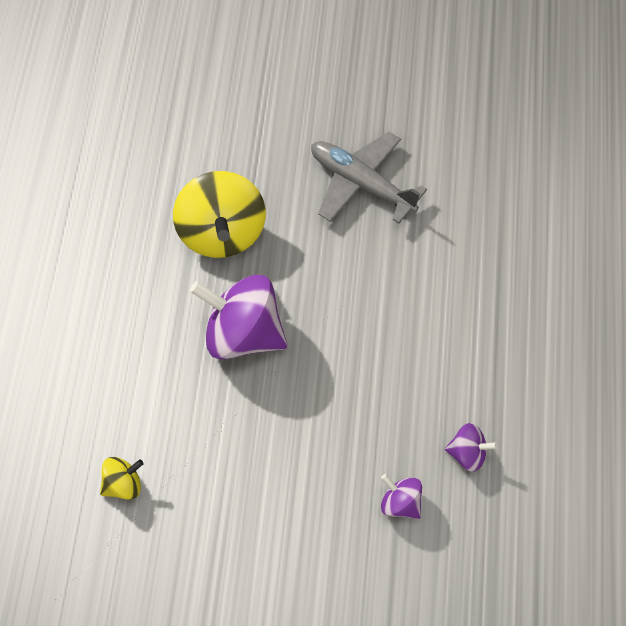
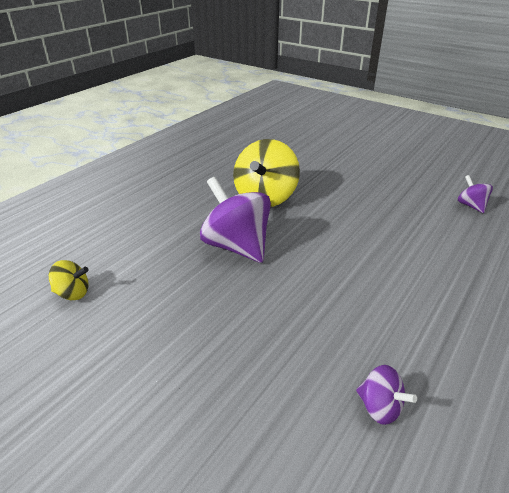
camera: 30 degrees right, 25 degrees down
(361, 184) = (379, 205): grey plane -> none
(400, 504) = (281, 418): purple spinning top -> purple spinning top (471, 206)

